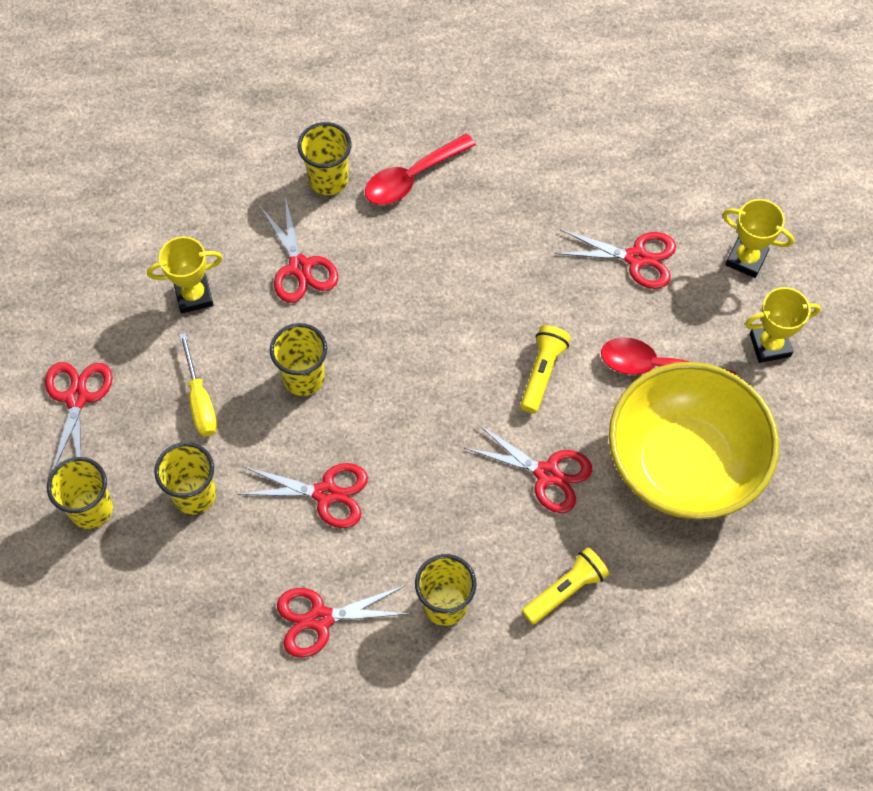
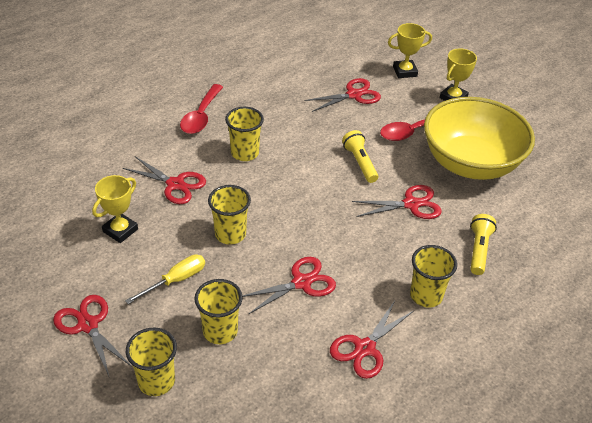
camera: 40 degrees left, 20 degrees down
(200, 401) = (176, 280): yellow screwdriver -> yellow screwdriver turned 75 degrees counterclockwise
(328, 180) = (153, 138): yellow cup -> yellow cup (245, 153)

